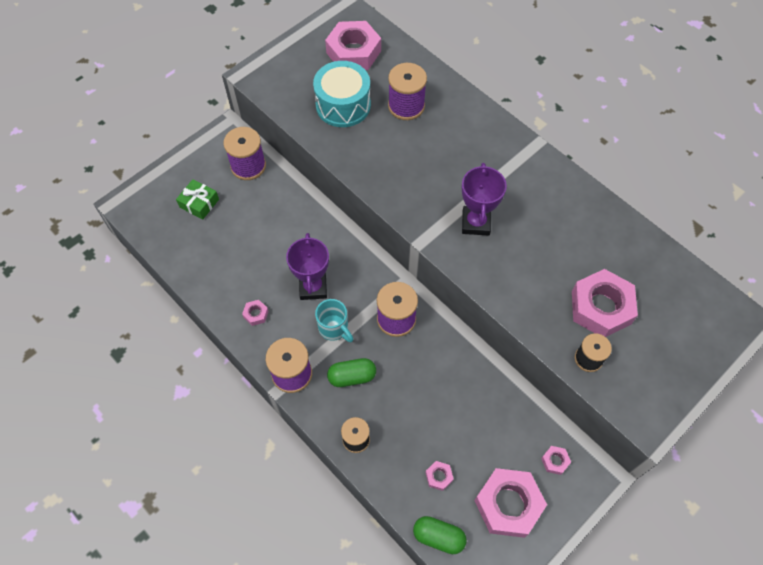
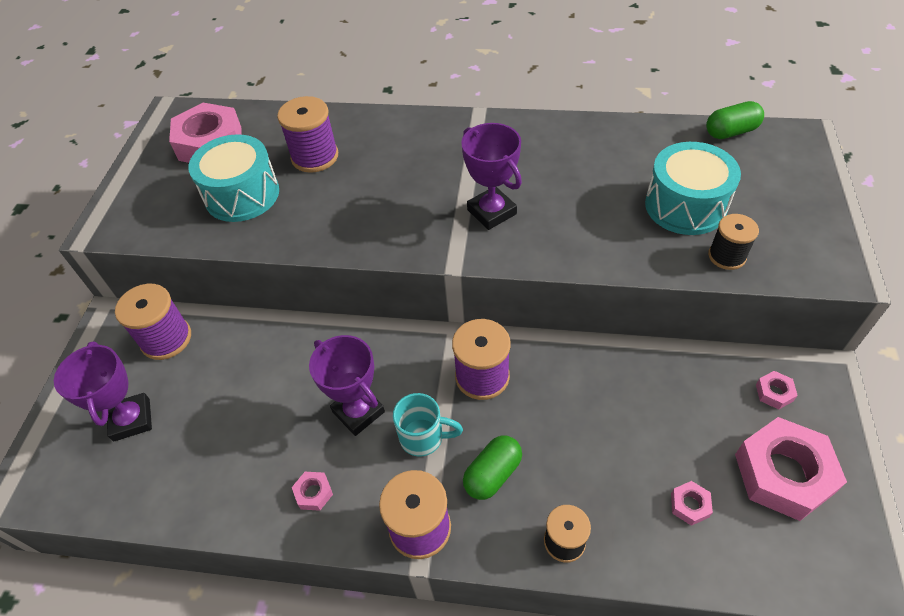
camera: 35 degrees left, 10 degrees down
(199, 203) = (132, 419): green gift -> purple trophy
(438, 537) = (759, 574): green capsule -> green capsule (731, 132)
(601, 307) = (685, 205): pink nut -> turquoise drum

